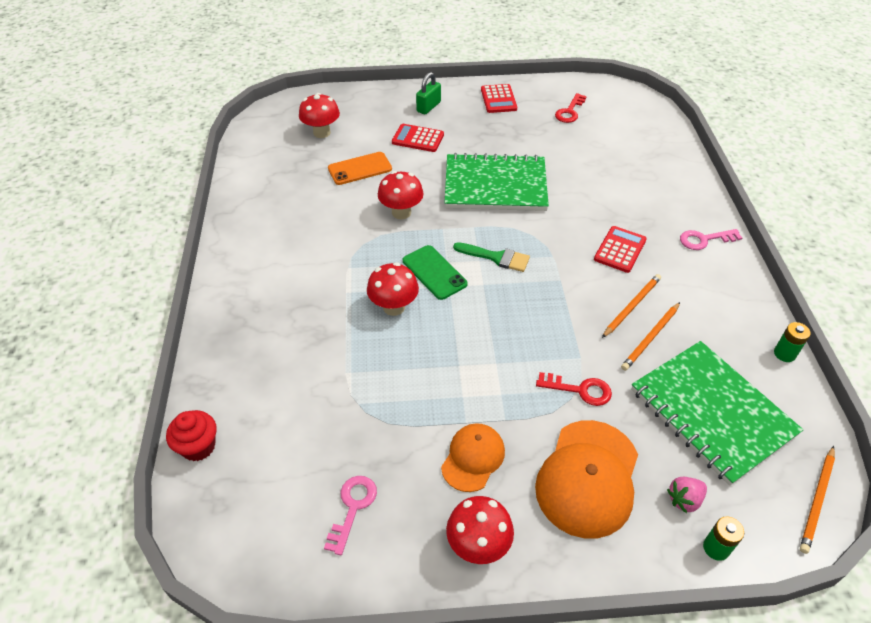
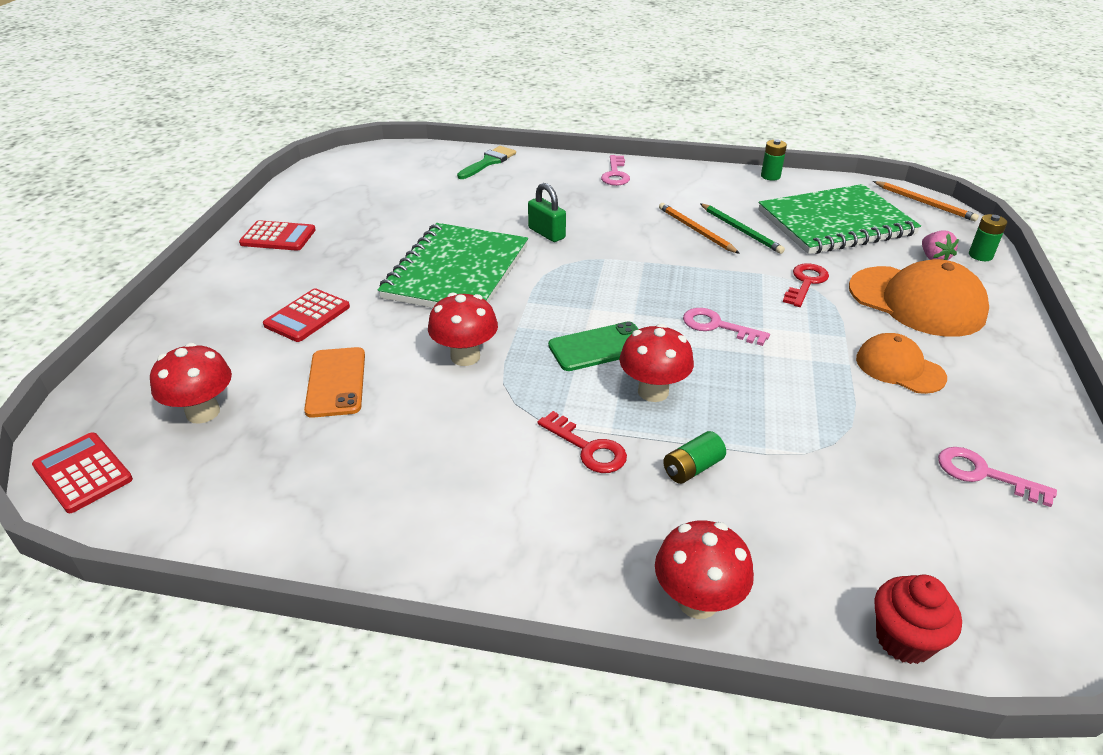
camera: 75 degrees left, 10 degrees down
(322, 336) = (692, 468): none -> green battery
(428, 107) = (239, 294): green padlock -> green padlock (546, 233)
(478, 545) = (1011, 384): red mushroom -> red mushroom (697, 601)
(486, 334) = (717, 326): none -> pink key
(496, 257) = (590, 296): green brush -> green brush (488, 162)
(569, 111) = (351, 196): red key -> red key (588, 448)
(620, 250) = (611, 218): red calculator -> red calculator (83, 473)
(650, 338) = (741, 230): orange pencil -> green pencil

